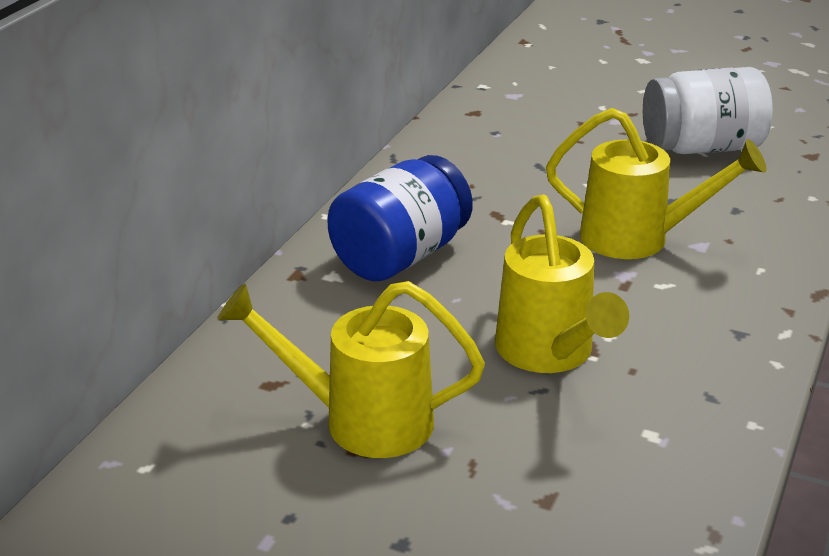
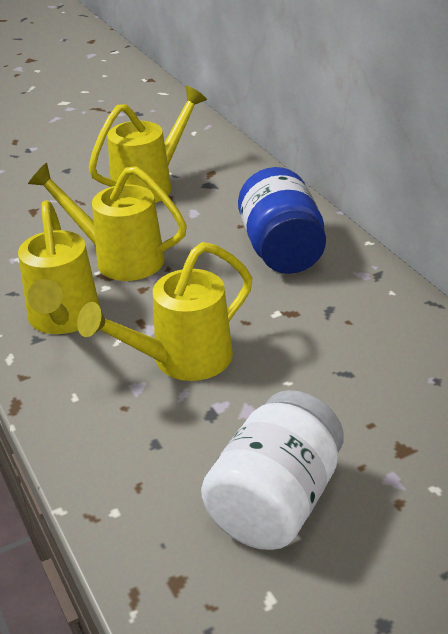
camera: 130 degrees right, 5 degrees up
(691, 333) = (63, 319): none -> yellow watering can

